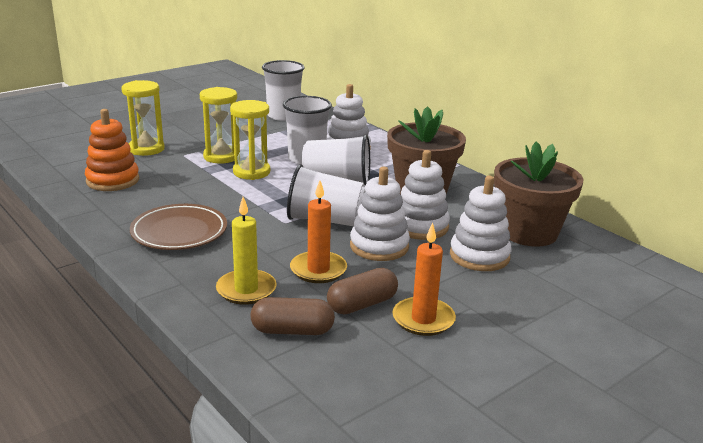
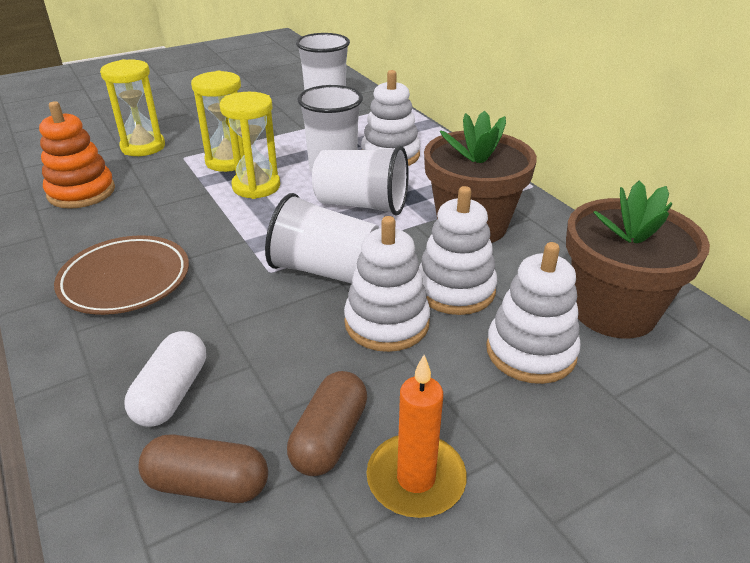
camera: 10 degrees right, 10 degrees up
(246, 290) = (172, 393): yellow candle -> white capsule
(318, 270) = (286, 362): orange candle -> none
(362, 304) = (329, 437): brown capsule -> brown capsule turned 45 degrees counterclockwise

